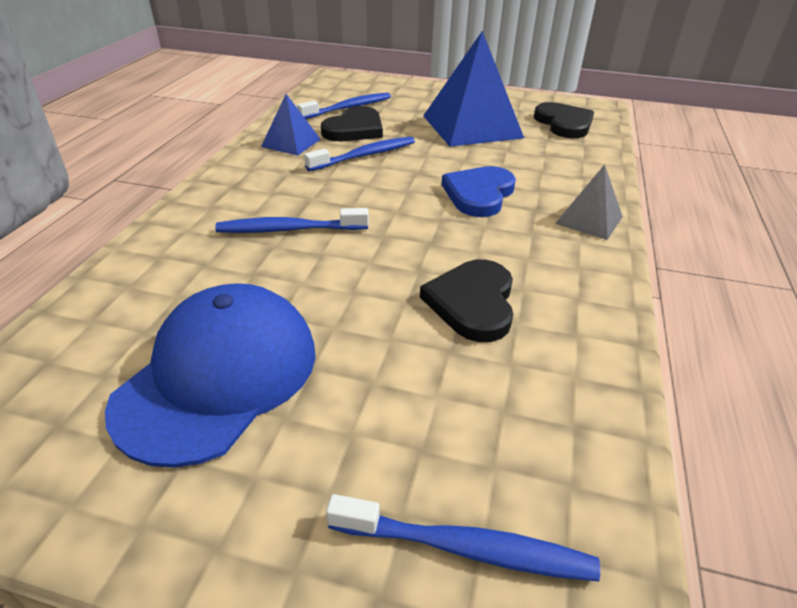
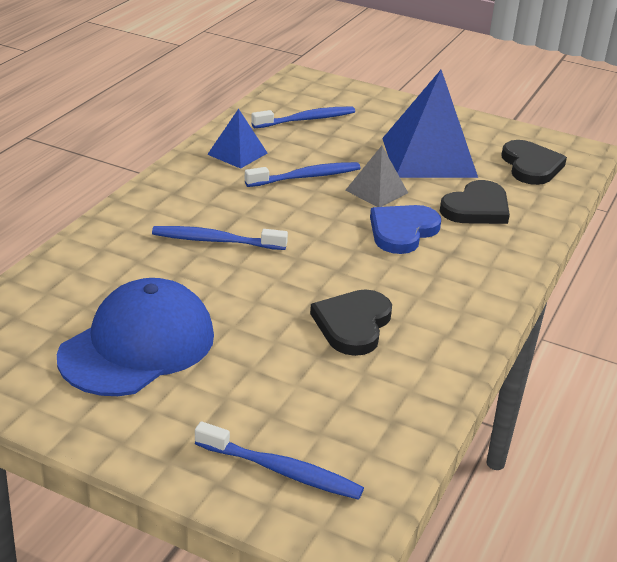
camera: 10 degrees right, 5 degrees down
(354, 129) = (305, 146): black heart -> black heart (476, 208)
(589, 220) = (496, 270): grey pyramid -> grey pyramid (376, 191)

